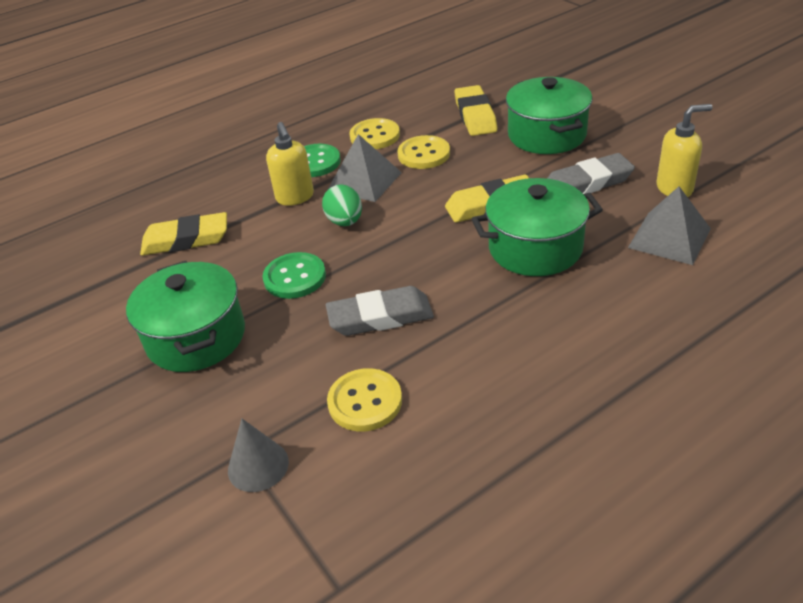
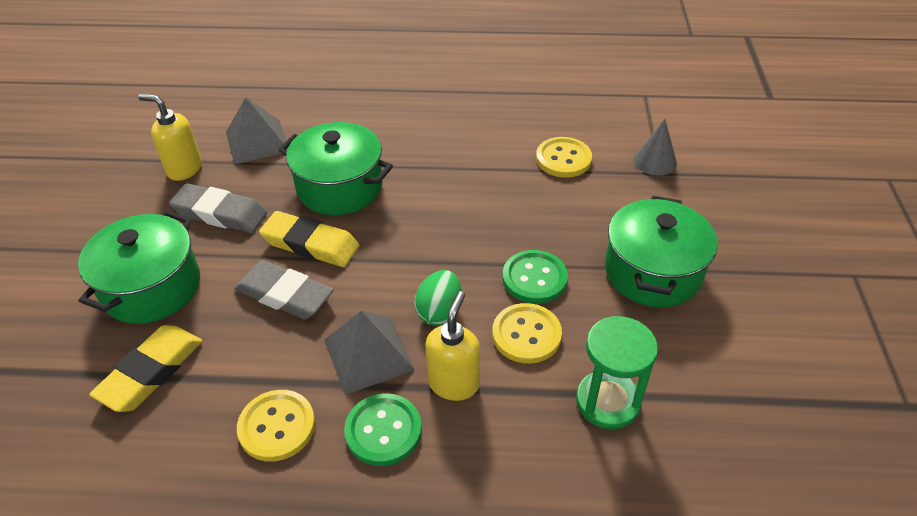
camera: 145 degrees left, 5 degrees up
(186, 239) = (607, 402): yellow eraser -> green hourglass
(380, 317) = (501, 204): grey eraser -> grey eraser (284, 295)
(424, 154) = (274, 350): yellow button -> yellow button (526, 335)

